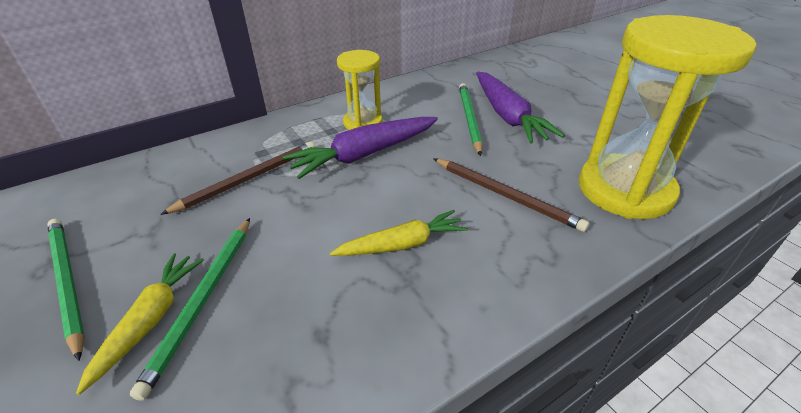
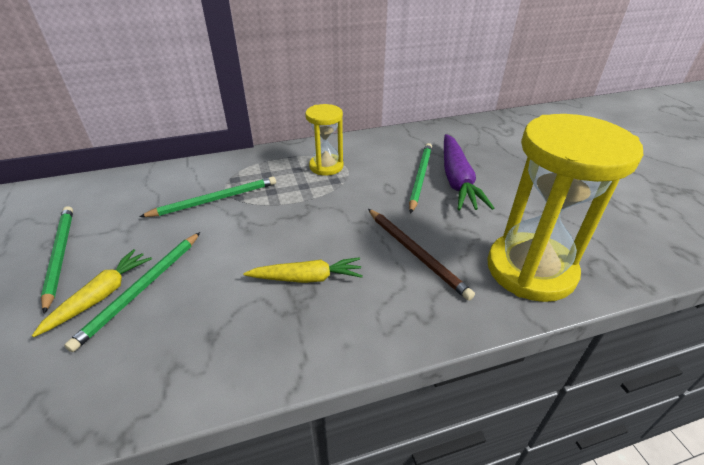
camera: 15 degrees right, 0 degrees up
(249, 179) = (215, 199): brown pencil -> green pencil
(365, 154) = (314, 195): purple carrot -> none

